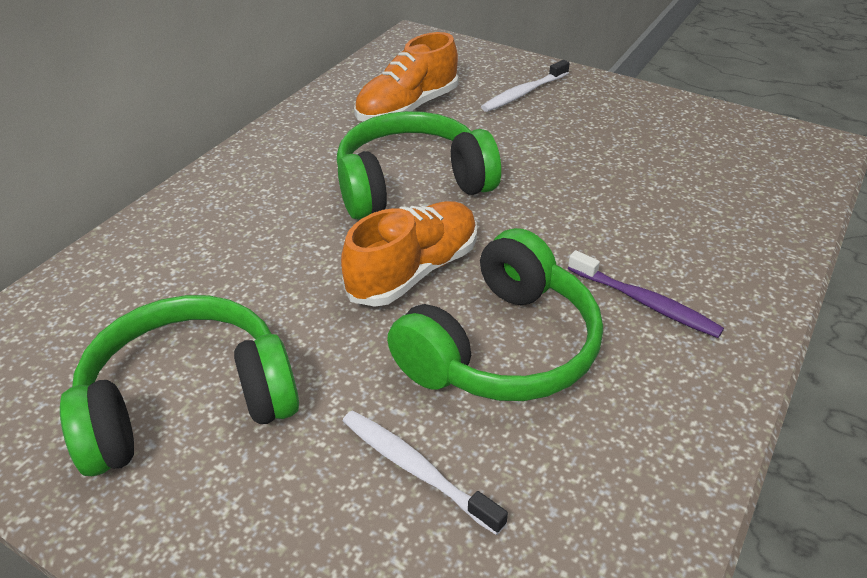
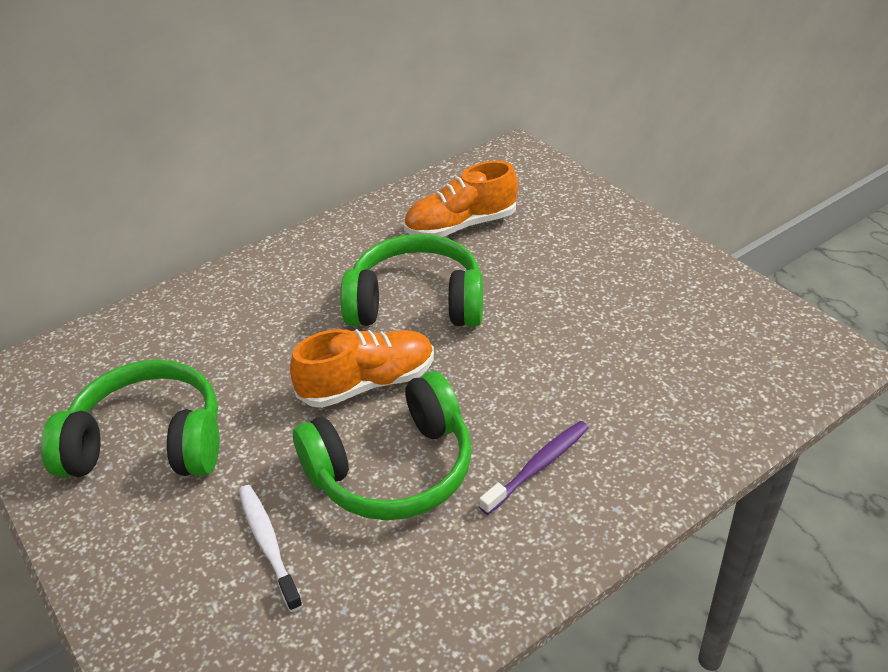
camera: 25 degrees right, 0 degrees up
(523, 93) = (577, 232): white toothbrush -> none
(645, 302) = (538, 466): purple toothbrush -> purple toothbrush turned 105 degrees counterclockwise

